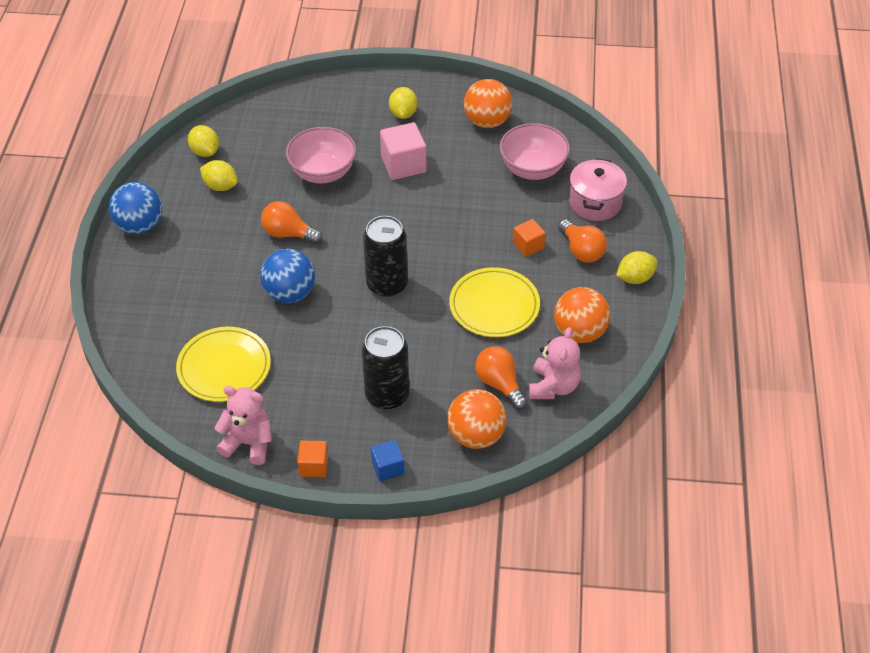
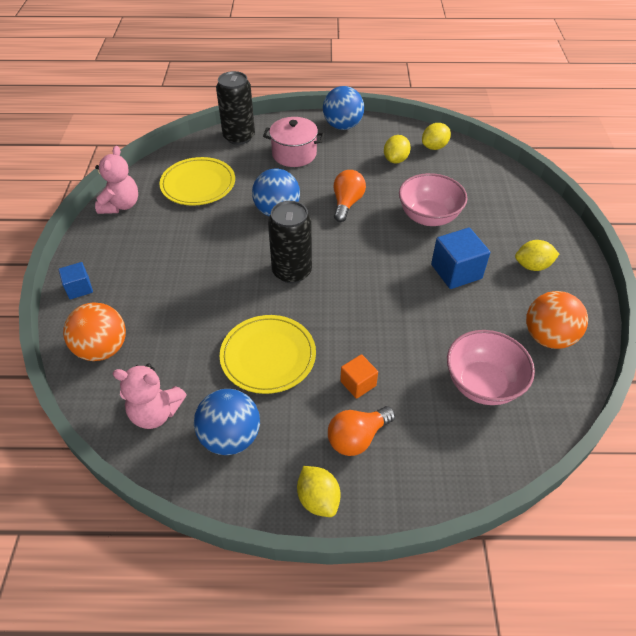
camera: 85 degrees right, 0 degrees up
(314, 466) = (91, 243): orange cube -> none
(387, 395) = (159, 282): black can -> black can (239, 137)
(403, 164) = (456, 271): pink cube -> blue cube
(499, 384) = (163, 365): orange light bulb -> none
(579, 332) = (230, 437): orange ball -> blue ball
(595, 203) = (441, 452): pink pot -> pink pot (294, 154)

